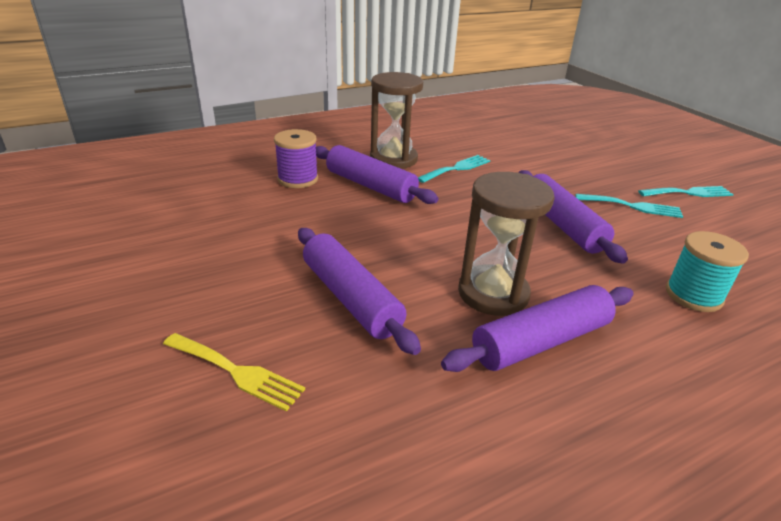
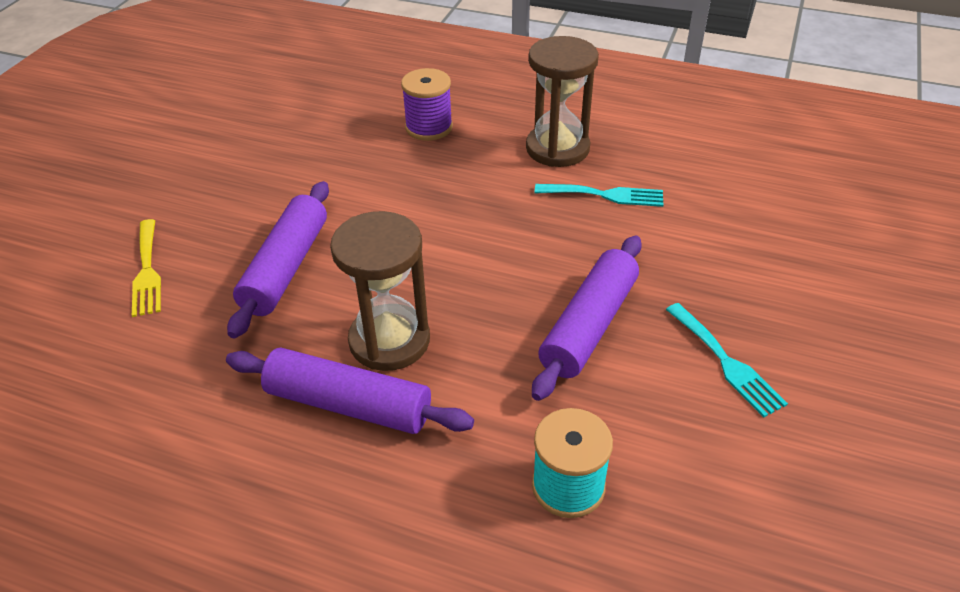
camera: 50 degrees right, 10 degrees up
(370, 186) = (479, 169): purple rolling pin -> none
(689, 193) = (858, 399): turquoise fork -> none

